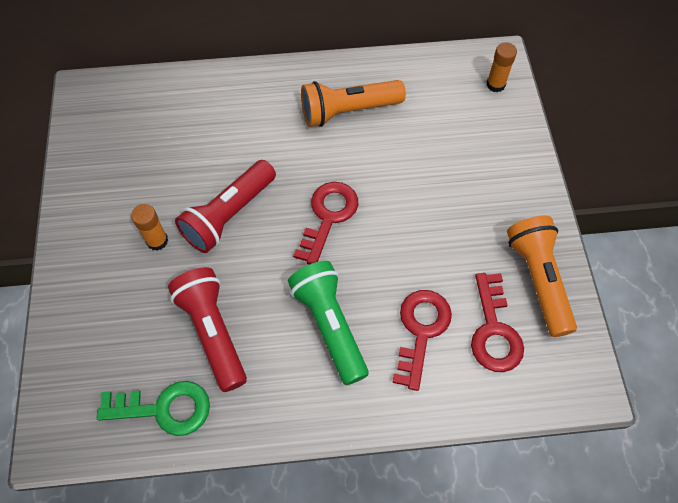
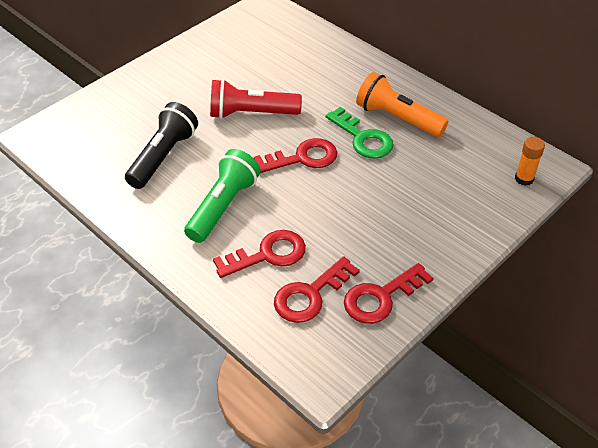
camera: 50 degrees right, 15 degrees down
(157, 241) = (199, 96): orange glue stick -> none
(164, 408) = (93, 167): green key -> green key (363, 138)
(213, 332) = (163, 156): red flashlight -> black flashlight
(538, 279) = (381, 297): orange flashlight -> red key

